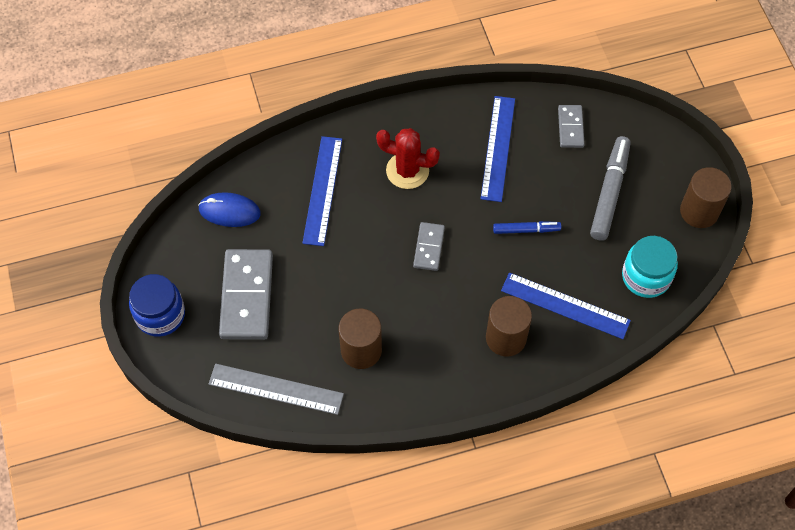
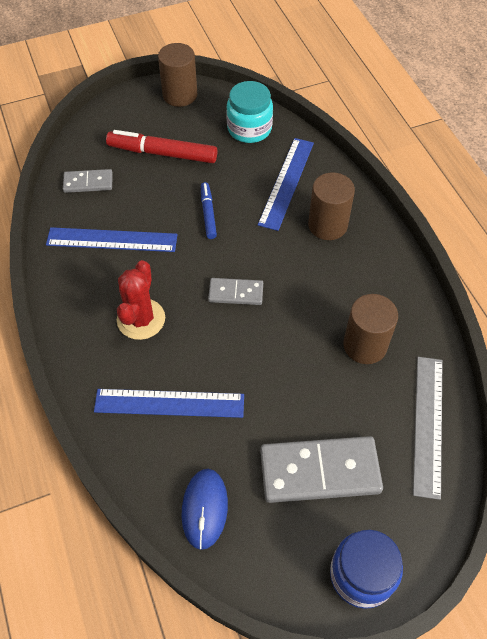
camera: 95 degrees left, 5 degrees down
(609, 192) = (162, 153): grey marker -> red marker

